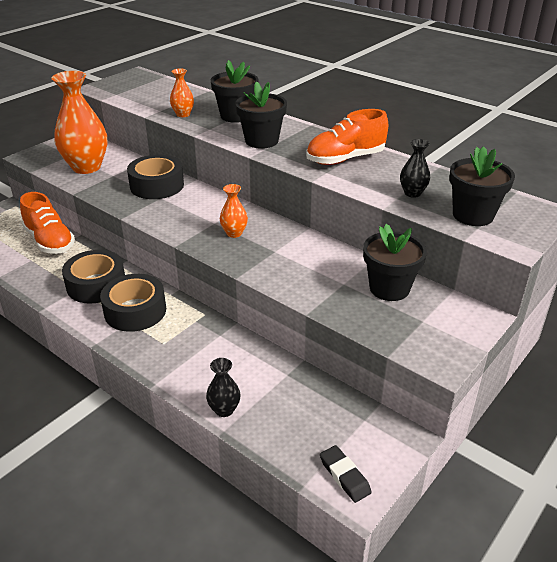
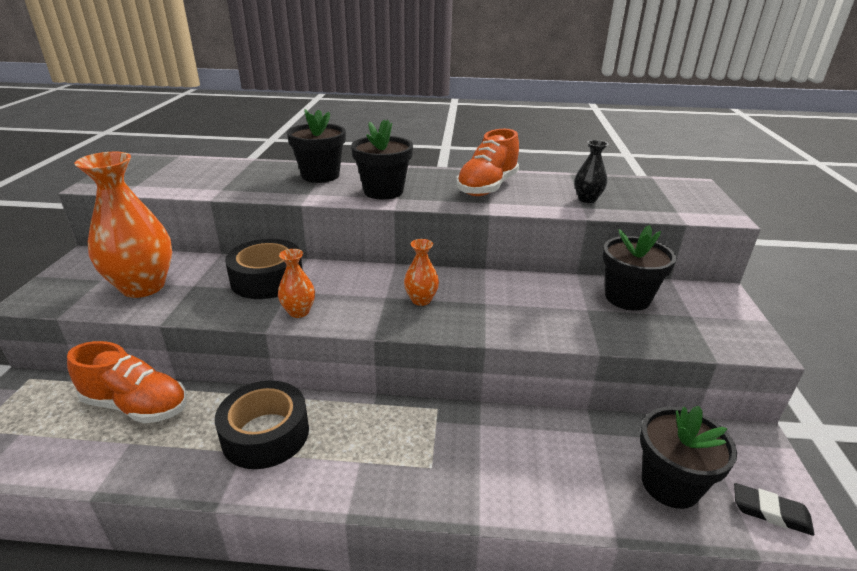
camera: 35 degrees left, 5 degrees down
(135, 311) = (353, 443): black tape -> none
(183, 114) = (256, 187): orange vase -> orange vase (299, 312)
(224, 410) = (586, 510): black vase -> none
(473, 215) = (658, 203): black flower pot -> black flower pot (670, 484)

